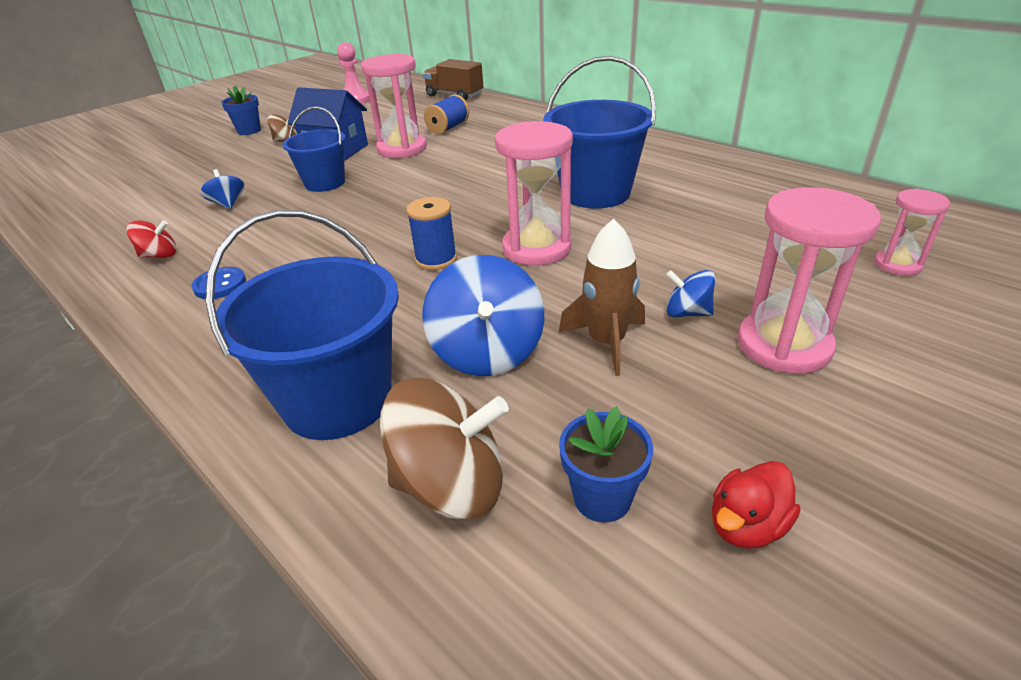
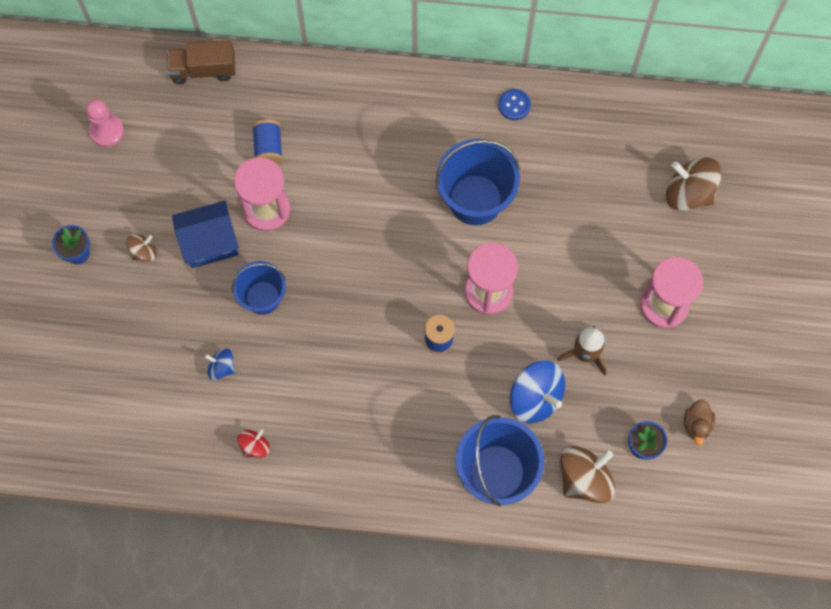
camera: 40 degrees left, 35 degrees up
(220, 285) = (334, 443): blue button -> blue button (514, 105)
(687, 313) = (608, 305): blue spinning top -> none
(746, 526) = (697, 425): red duck -> brown duck
(897, 264) = (689, 193): pink hourglass -> brown spinning top

